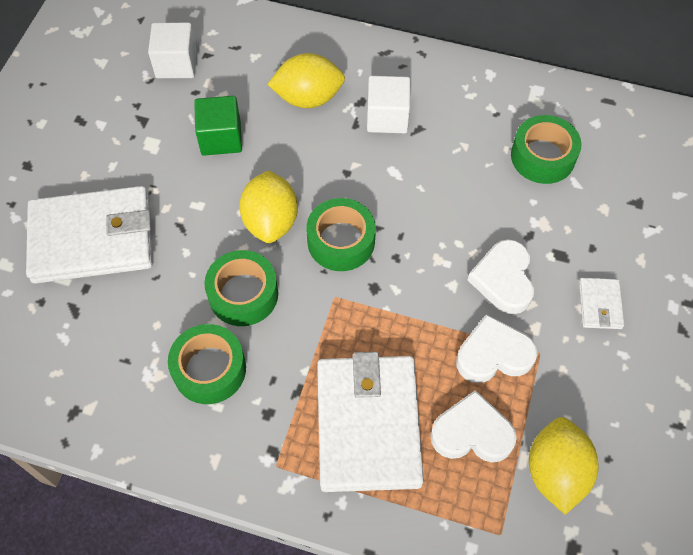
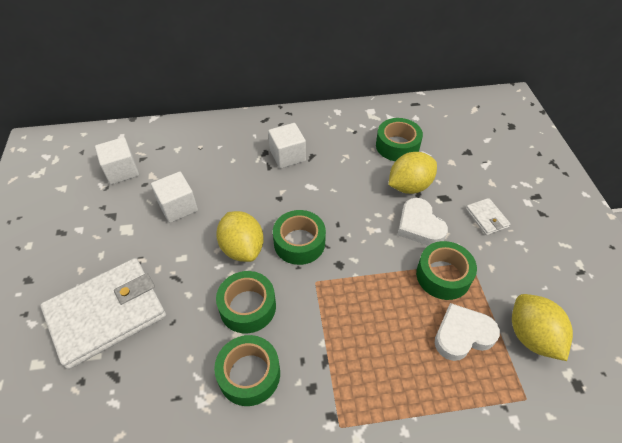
camera: 25 degrees left, 10 degrees down
(221, 138) = (178, 207): green cube -> white cube
(308, 98) = (228, 162): yellow lemon -> yellow lemon (409, 186)
(368, 425) = (390, 362): white wallet -> none
(493, 354) = (443, 275): white heart -> green tape

